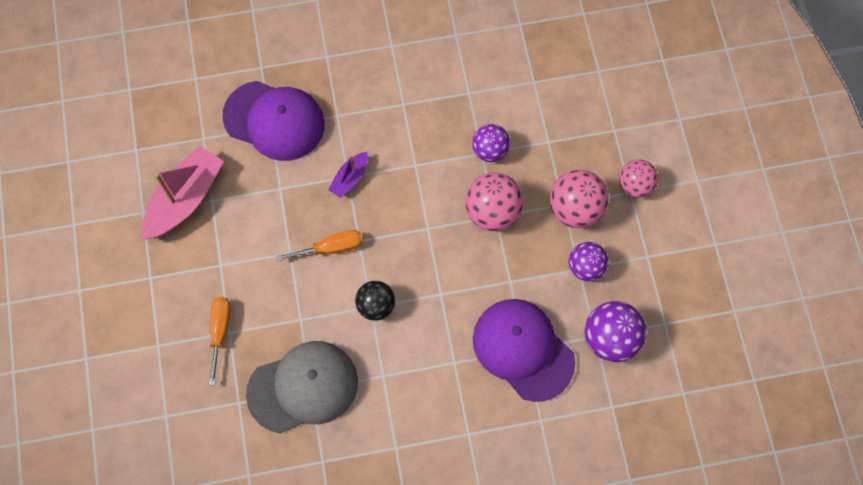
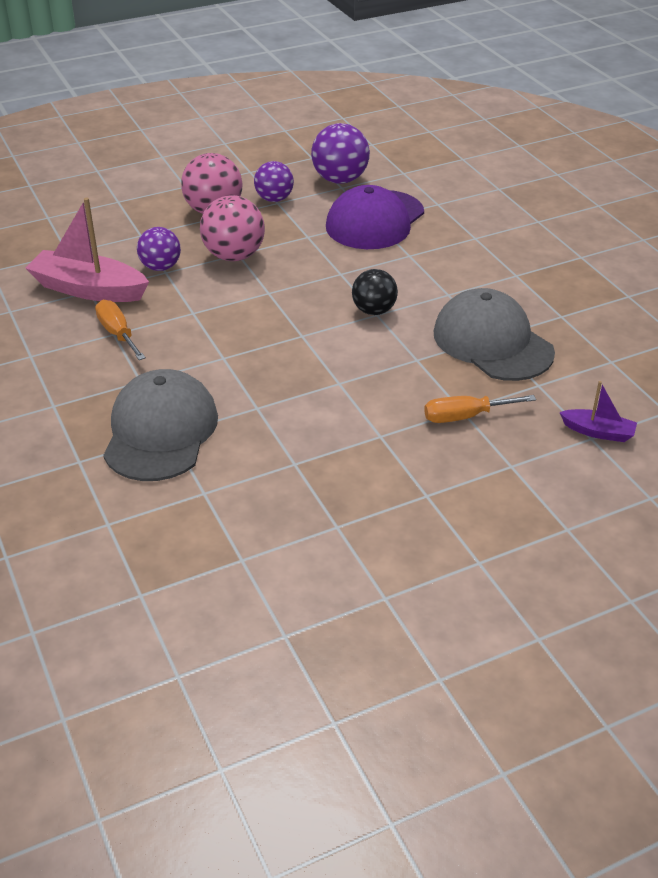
camera: 105 degrees left, 30 degrees down
(185, 199) = (302, 488): pink boat -> pink boat (89, 289)
(274, 120) = (160, 431): purple cap -> grey cap
(331, 248) = (320, 353): orange screwdriver -> orange screwdriver (118, 334)
(350, 178) = (225, 355): purple boat -> purple boat (598, 432)
(635, 185) = (177, 184): pink ball -> none

